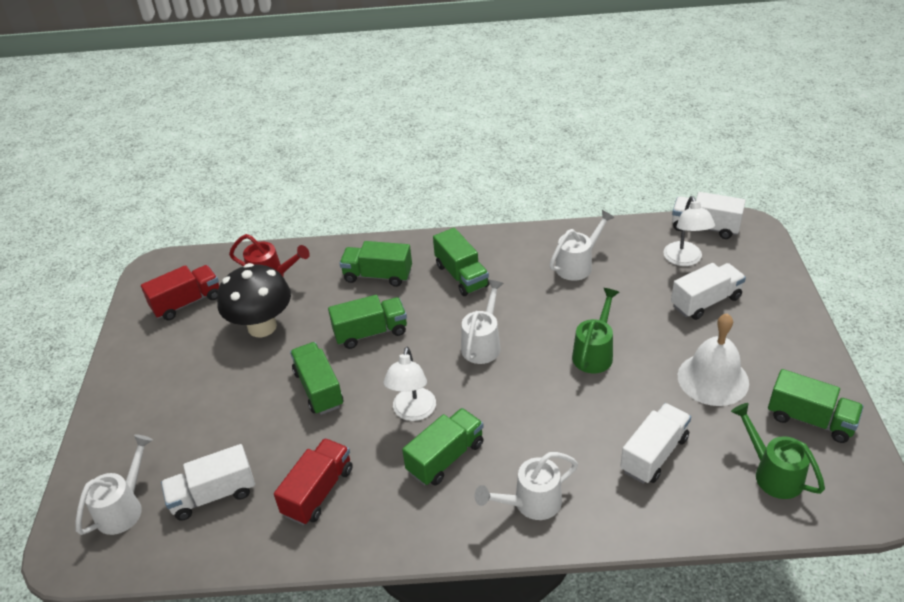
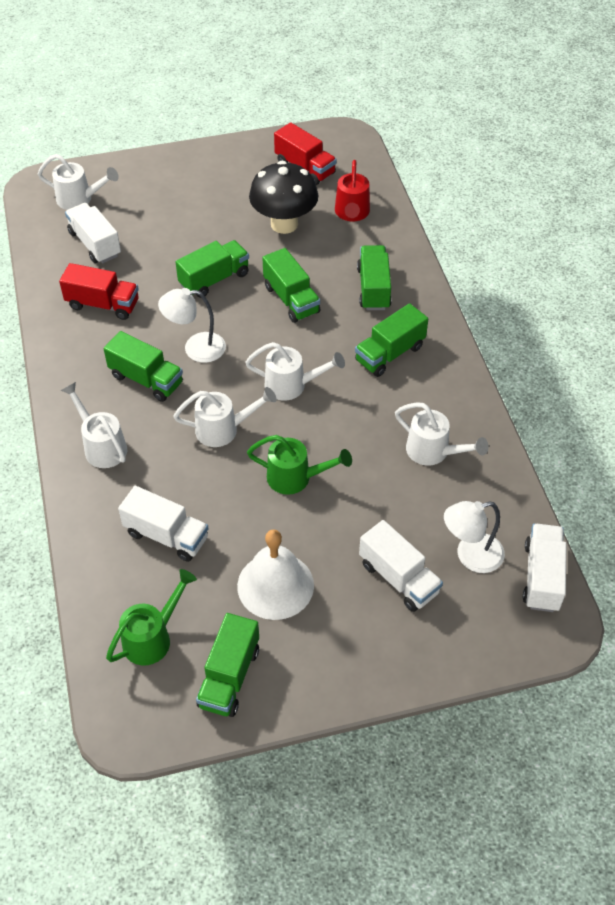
camera: 75 degrees right, 10 degrees up
(527, 399) = (223, 429): none -> white watering can

